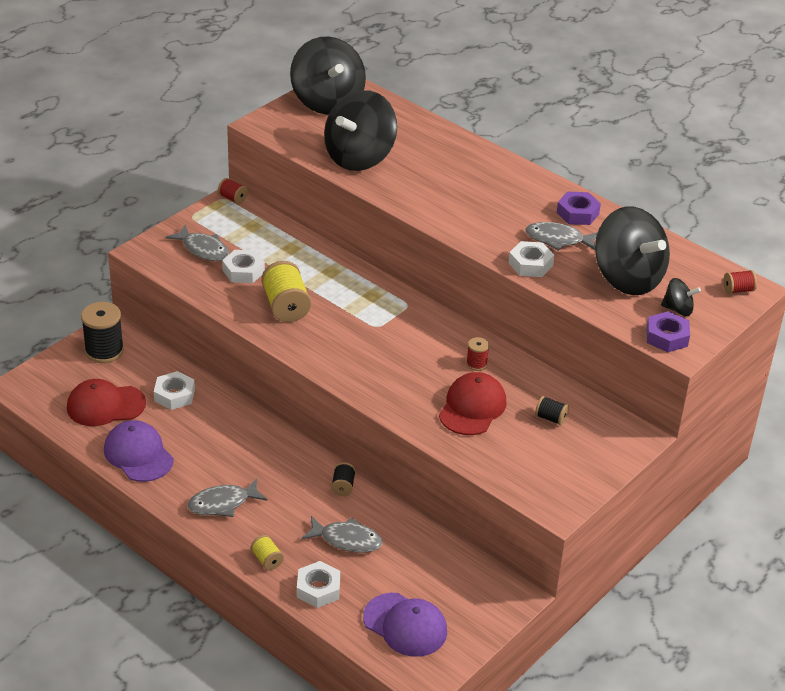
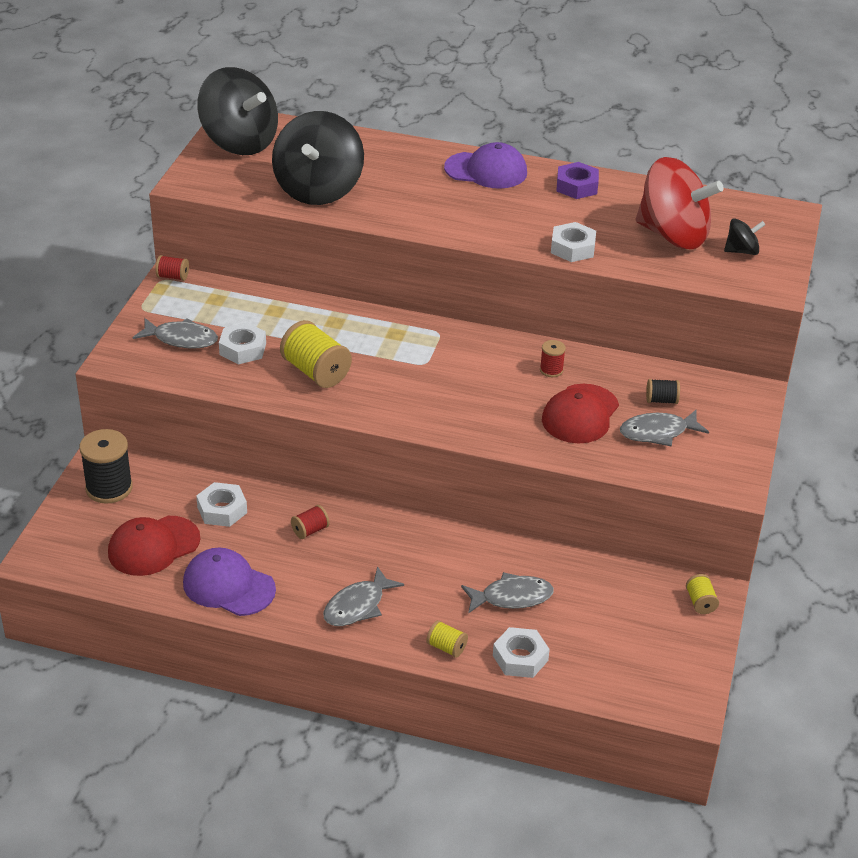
camera: 25 degrees left, 0 degrees up
(343, 486) = (468, 544): black spool -> none
(405, 625) = (631, 661): purple cap -> purple cap (486, 170)
(472, 407) = (580, 414): red cap -> red cap turned 150 degrees counterclockwise
(499, 600) = (700, 602): none -> yellow spool
(558, 240) = (579, 217): grey fish -> grey fish (657, 433)
(627, 278) = (673, 235): black spinning top -> red spinning top
(667, 337) = (753, 280): purple nut -> none
(738, 290) = (779, 217): red spool -> red spool (310, 530)

